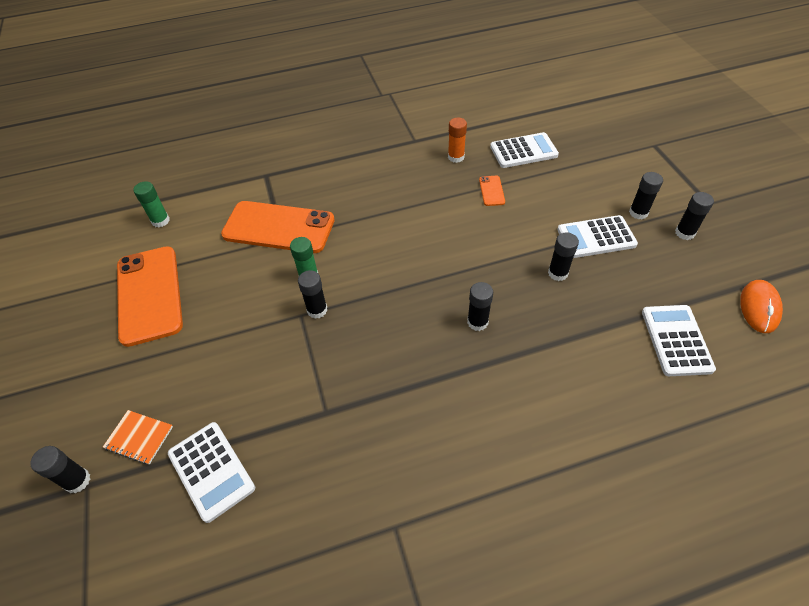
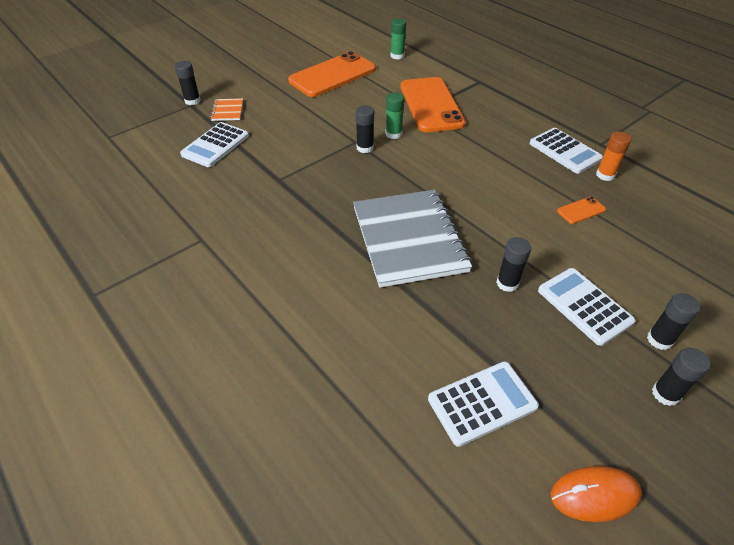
camera: 65 degrees right, 5 degrees down
(477, 322) = (408, 239): black glue stick -> grey notebook
(523, 151) = (665, 220): white calculator -> white calculator (564, 151)

